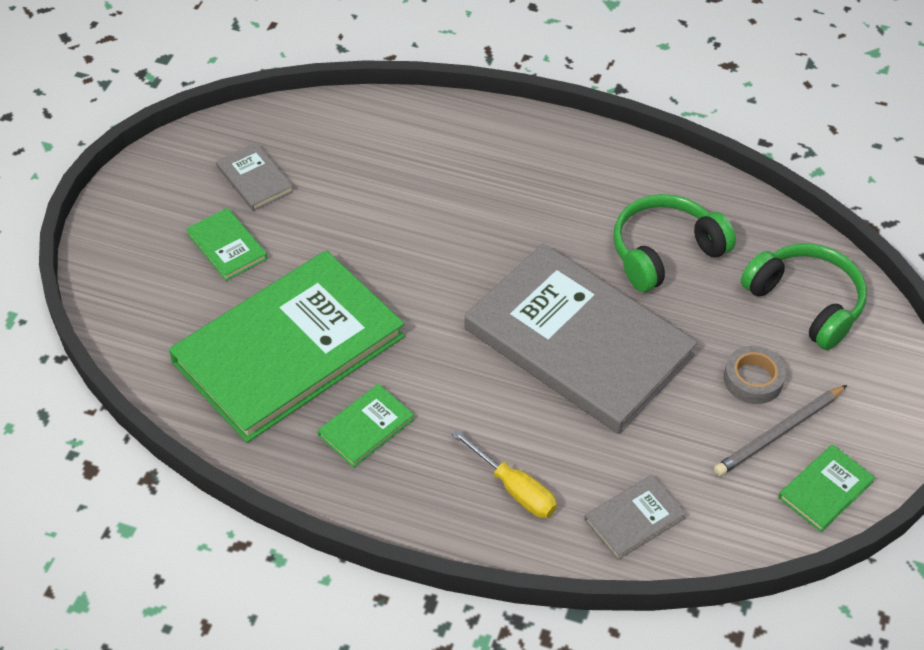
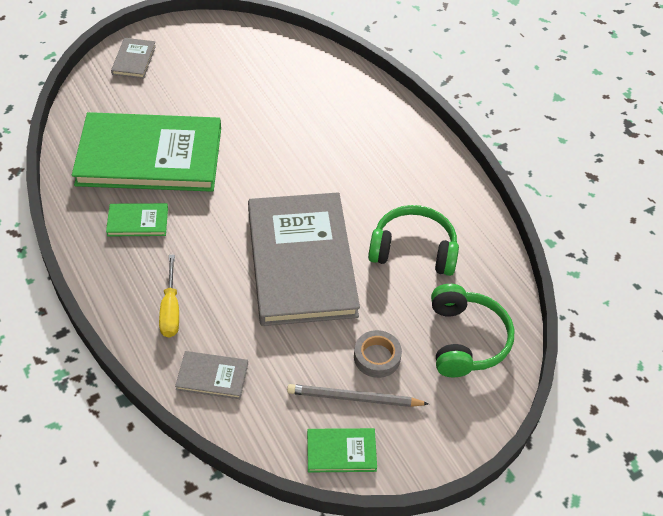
camera: 40 degrees right, 0 degrees up
(227, 246) = (183, 87): green book -> none
(255, 179) = (238, 63): grey book -> grey book (134, 60)

